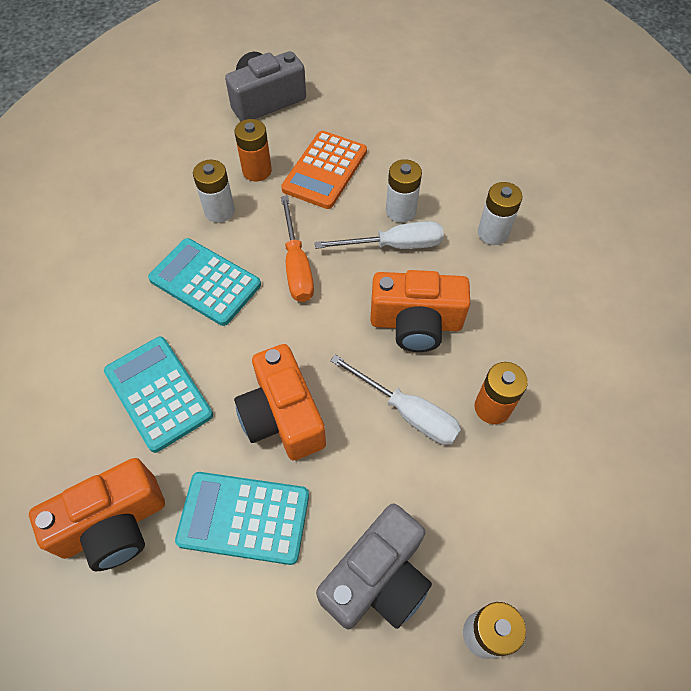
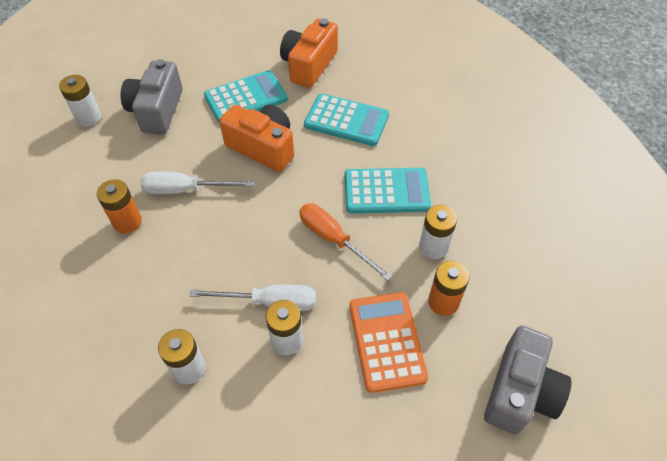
camera: 145 degrees right, 5 degrees down
(394, 245) = (270, 302): white screwdriver -> white screwdriver turned 135 degrees counterclockwise
(416, 323) = (213, 248): orange camera -> none

